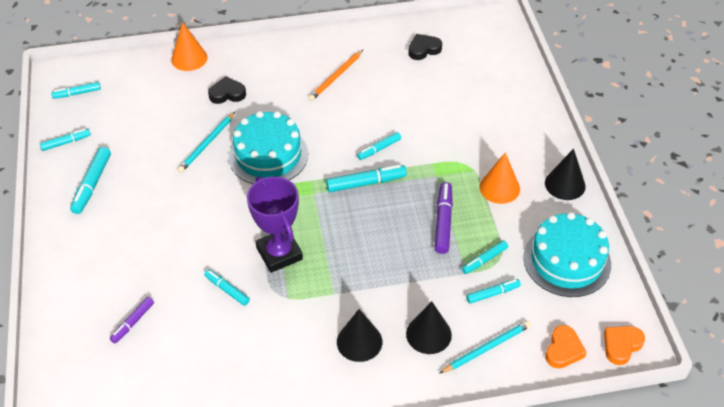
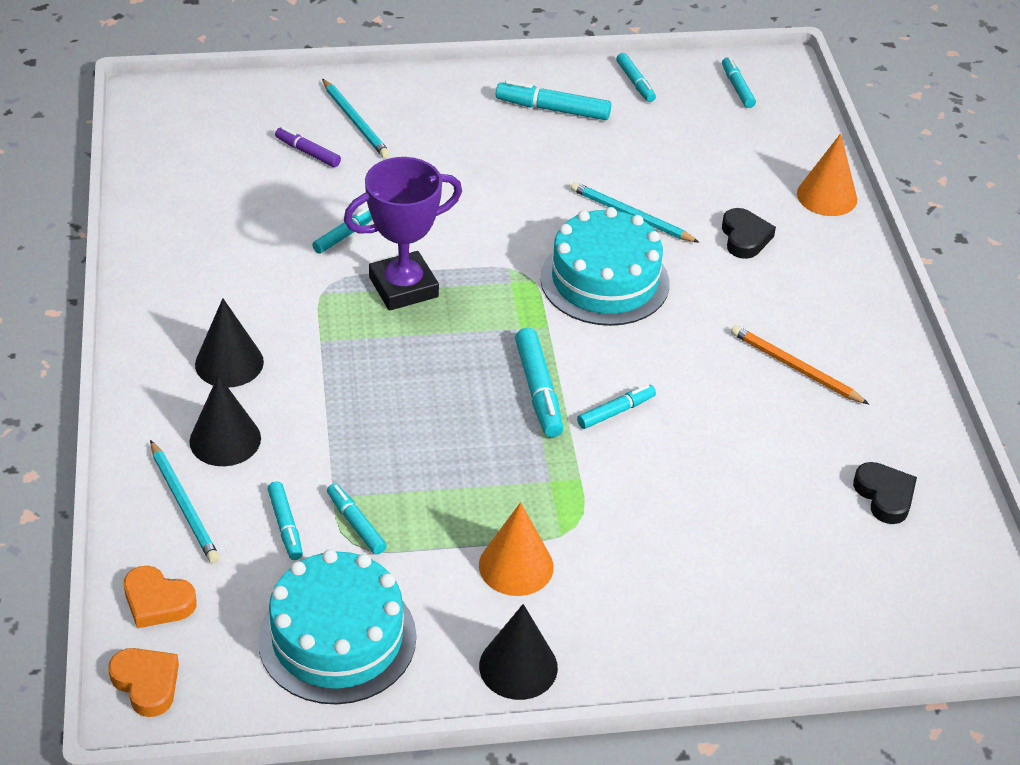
camera: 90 degrees right, 5 degrees down
(97, 296) = (355, 121): none -> turquoise pencil
(379, 149) = (616, 412): turquoise marker -> turquoise marker turned 90 degrees clockwise
(443, 222) = (445, 480): purple marker -> none

